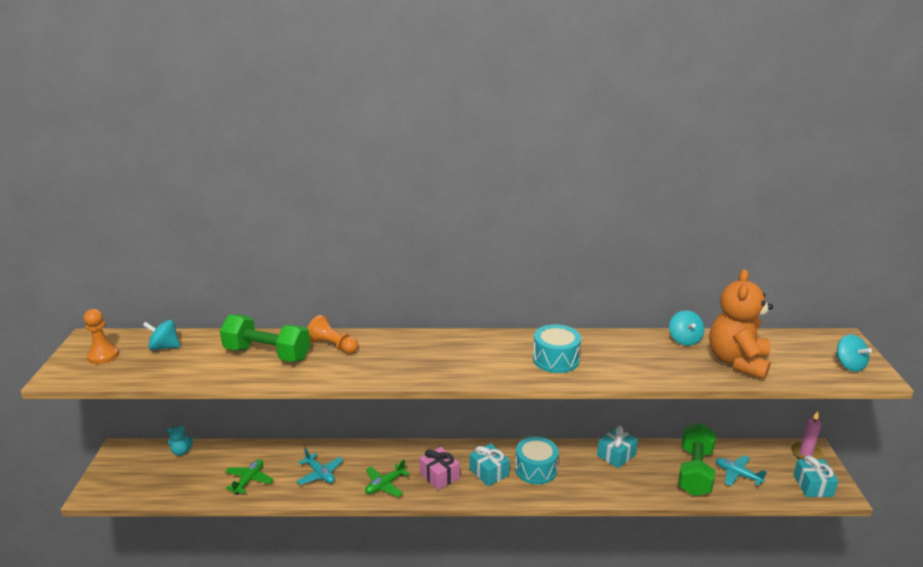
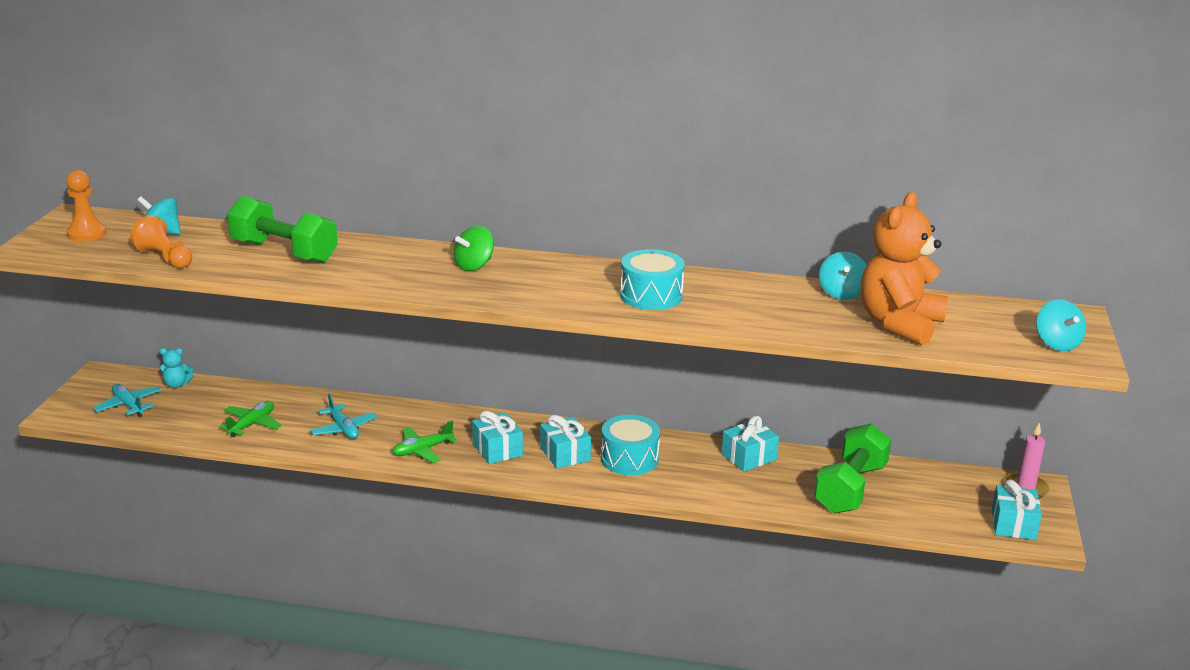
camera: 10 degrees right, 0 degrees up
(333, 346) = (369, 252): orange pawn -> orange pawn (165, 258)
(416, 348) = (474, 266): none -> green spinning top
(439, 475) = (497, 449): pink gift -> turquoise gift
(737, 475) = (910, 499): turquoise plane -> turquoise plane (128, 406)

